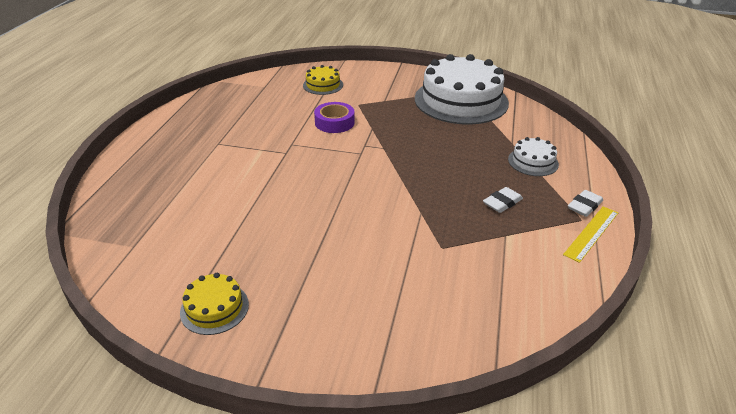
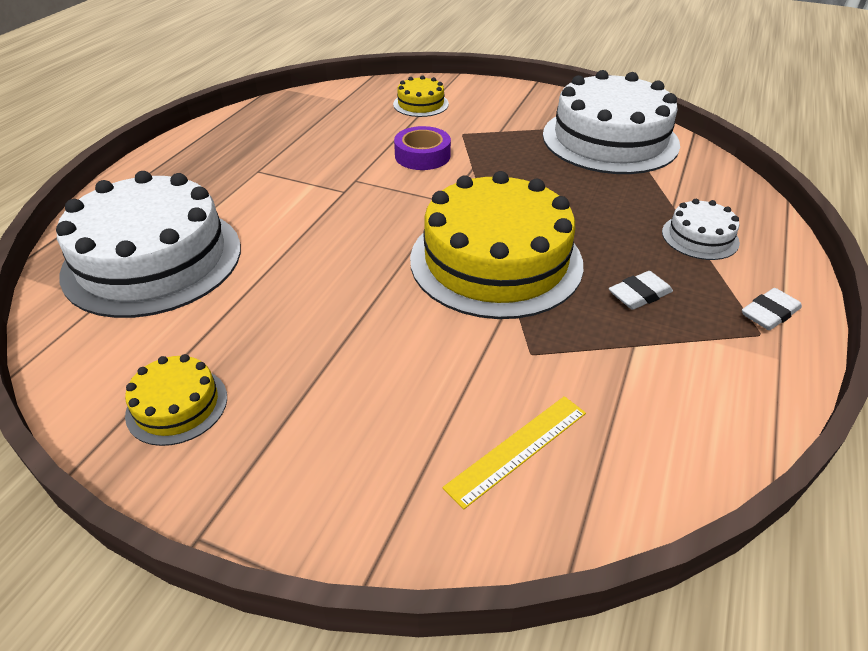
camera: 10 degrees right, 5 degrees up
(162, 213) = (153, 259): none -> white cake
(404, 190) = (496, 260): none -> yellow cake
(591, 233) = (774, 358): yellow ruler -> yellow ruler (517, 449)

